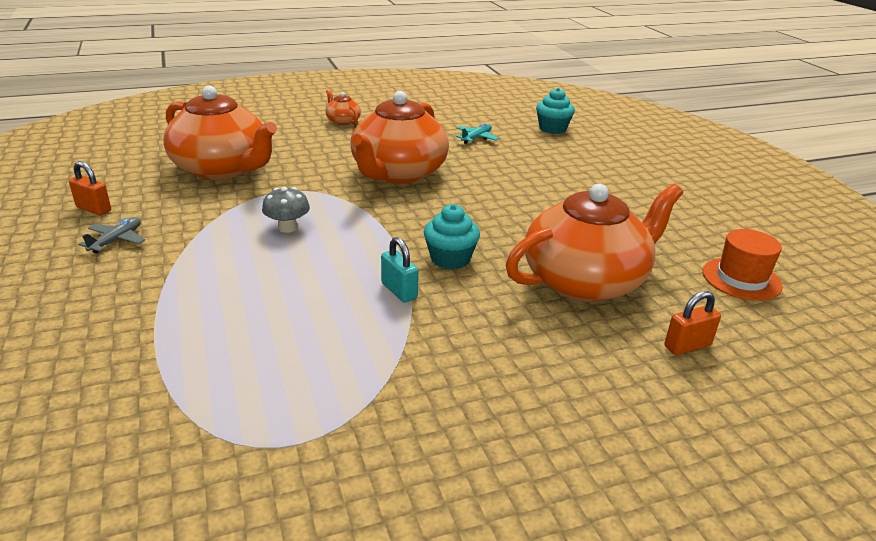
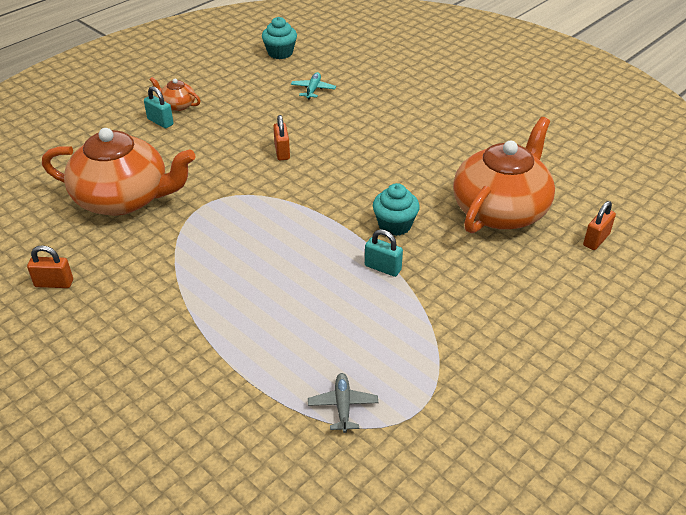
camera: 25 degrees left, 10 degrees up
(116, 240) = (114, 307): grey plane -> grey plane (343, 406)
(287, 228) = (245, 241): grey mushroom -> none
(315, 128) = (160, 122): none -> turquoise padlock
(398, 173) = (282, 152): orange teapot -> orange padlock
(552, 129) = (366, 59): turquoise cupcake -> turquoise cupcake (280, 53)
(741, 279) = (595, 171): orange hat -> none

